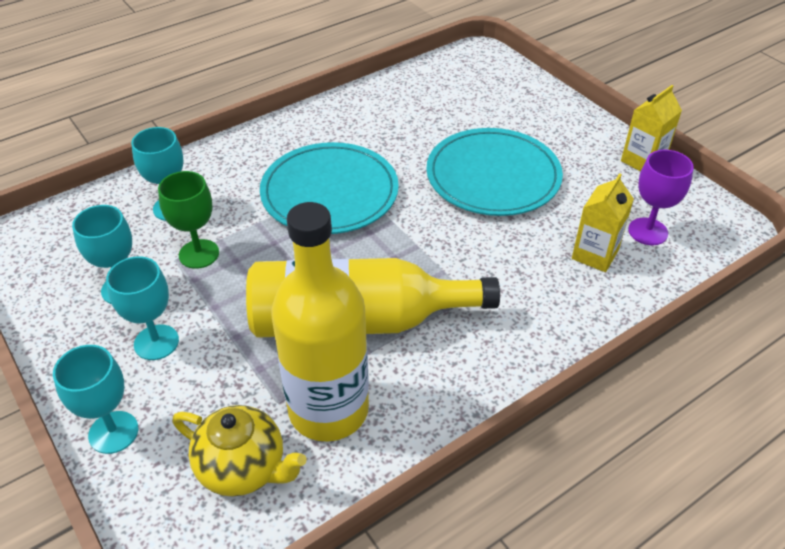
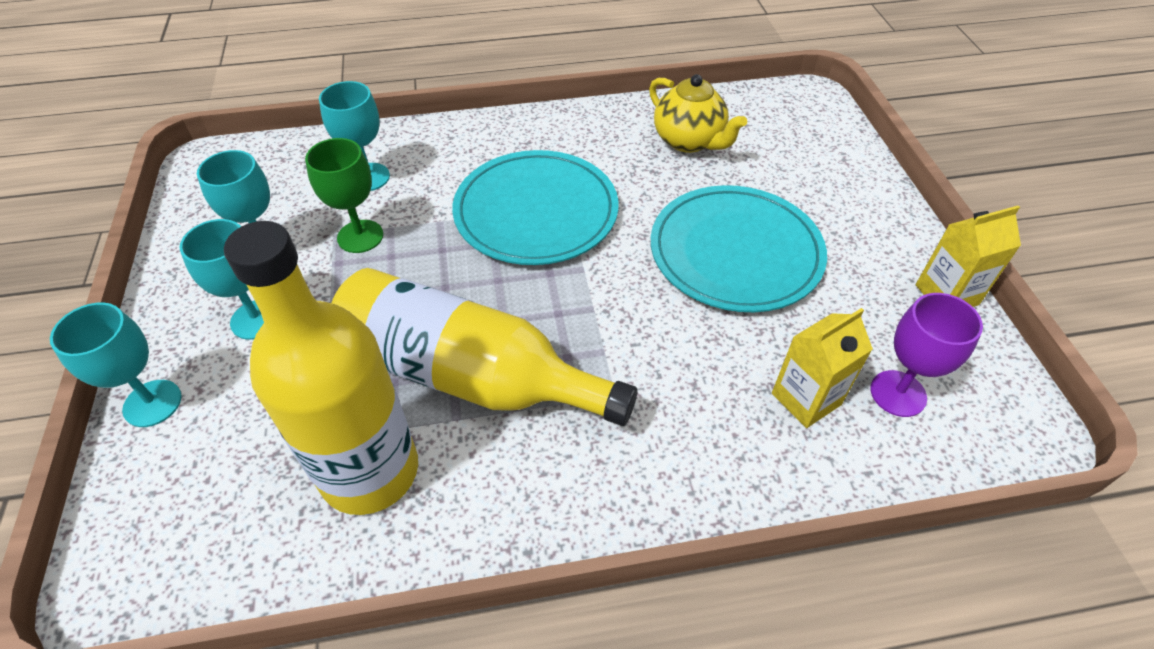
camera: 25 degrees right, 5 degrees up
(243, 468) = (240, 502): yellow teapot -> yellow teapot (689, 141)

